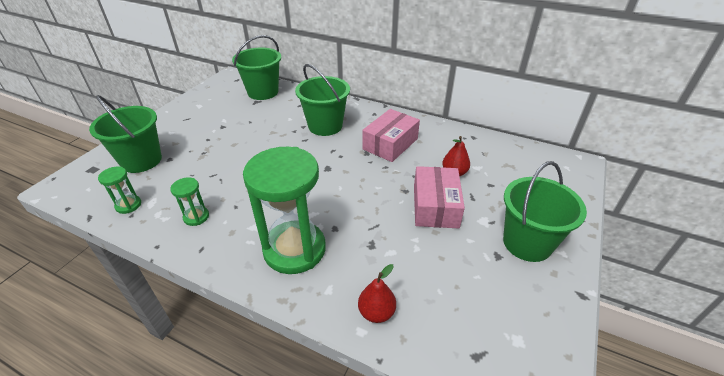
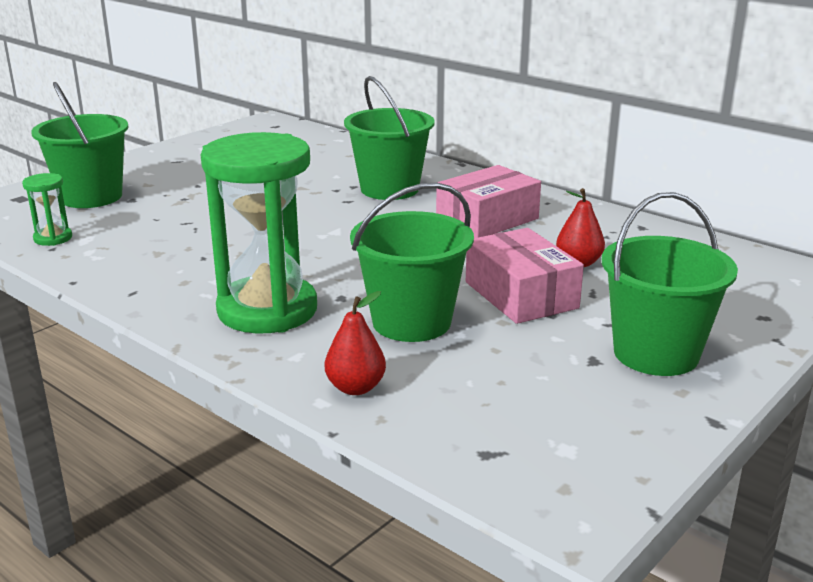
camera: 15 degrees right, 15 degrees down
(196, 217) = (141, 261): green hourglass -> none
(263, 92) = (309, 143): green bucket -> green bucket (411, 322)
(435, 206) = (521, 295): pink box -> pink box turned 45 degrees counterclockwise

